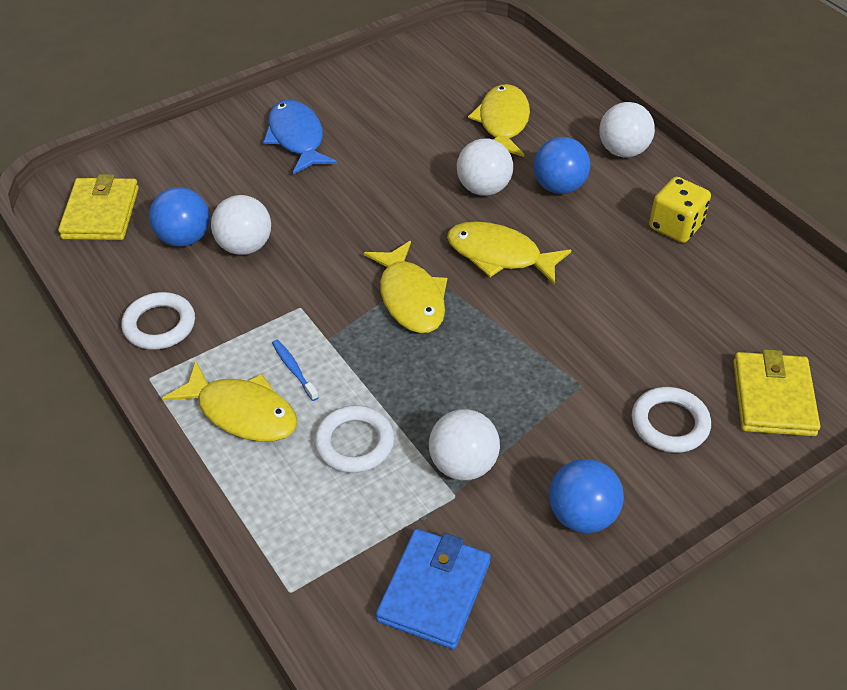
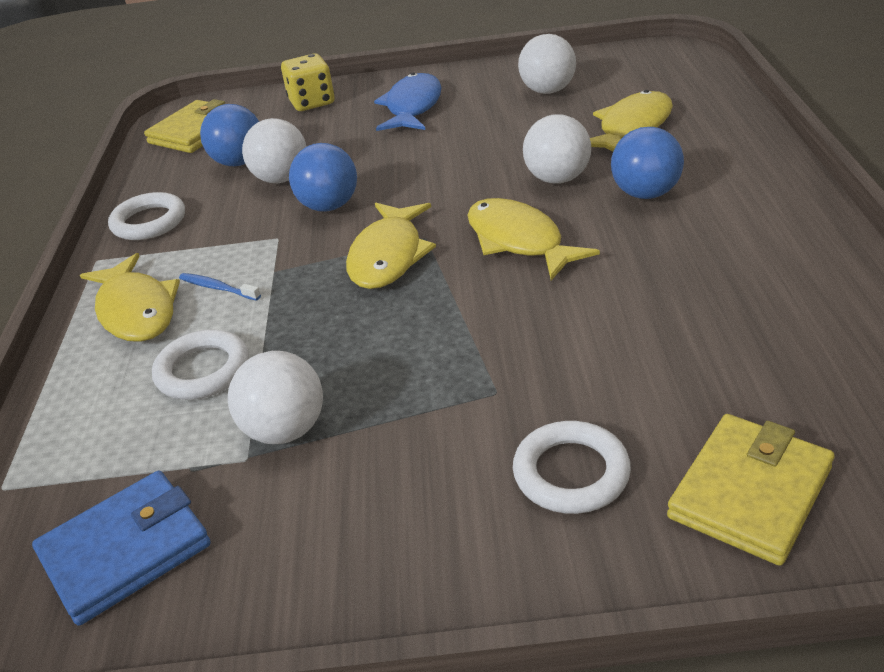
camera: 35 degrees right, 10 degrees down
(293, 369) = (217, 288): blue toothbrush -> blue toothbrush turned 60 degrees counterclockwise
(582, 515) = (364, 538): blue ball -> blue ball (329, 206)
(623, 151) = (755, 176): white ball -> white ball (547, 91)
(675, 226) = (763, 261): yellow dice -> yellow dice (312, 102)

